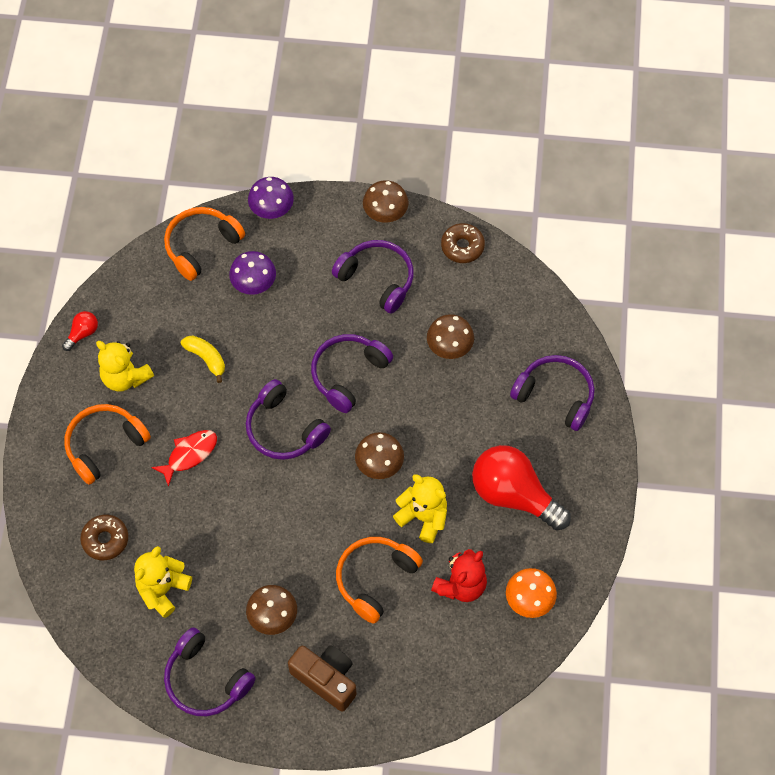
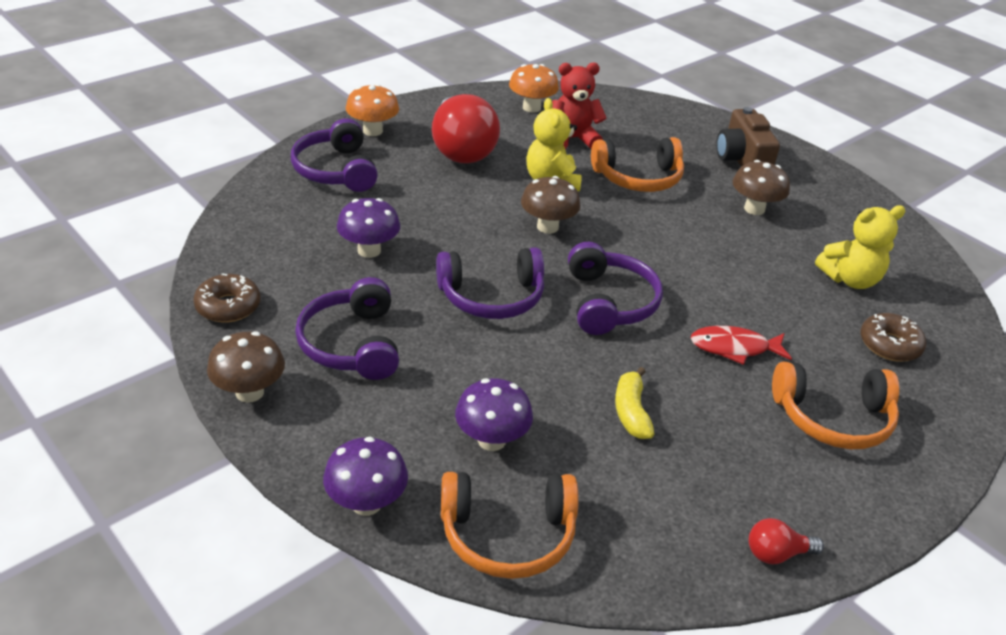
camera: 140 degrees left, 25 degrees down
(125, 377) = (753, 463): yellow teddy bear -> none
(206, 680) = (852, 213): purple headphones -> none
(449, 347) = (369, 250): brown mushroom -> purple mushroom
(589, 458) = (372, 131): none -> orange mushroom

